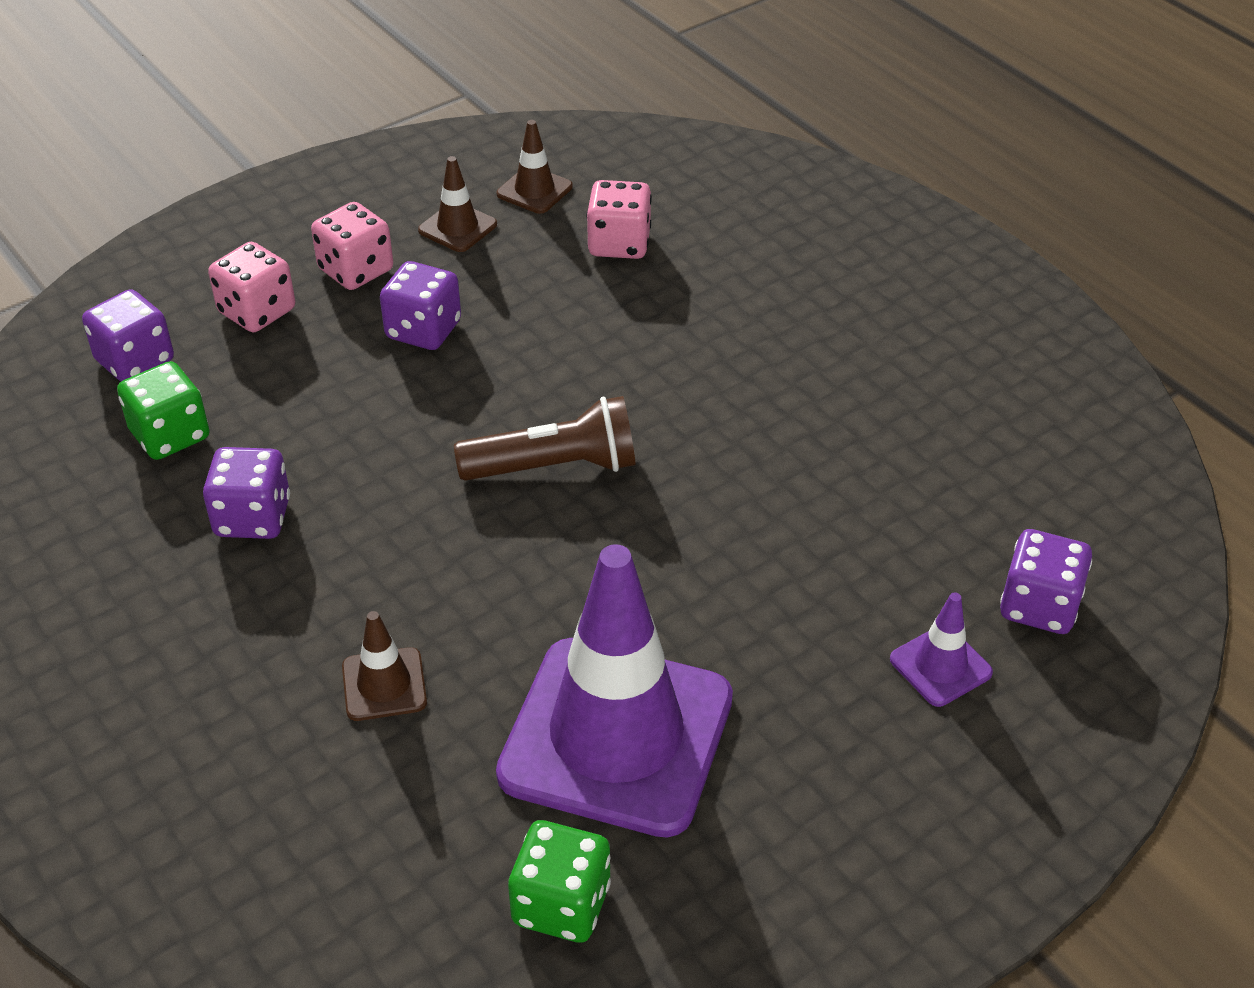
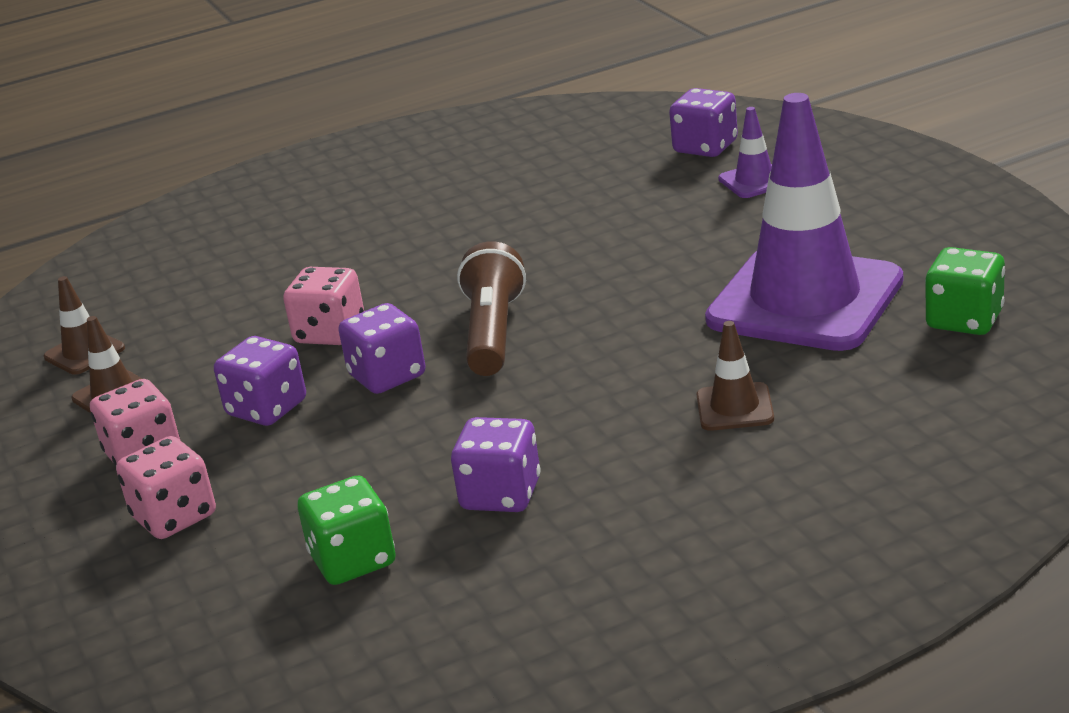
camera: 75 degrees left, 15 degrees down
(135, 361) = (212, 599): purple dice -> purple dice (387, 376)
(619, 244) = (201, 306): pink dice -> pink dice (330, 333)

